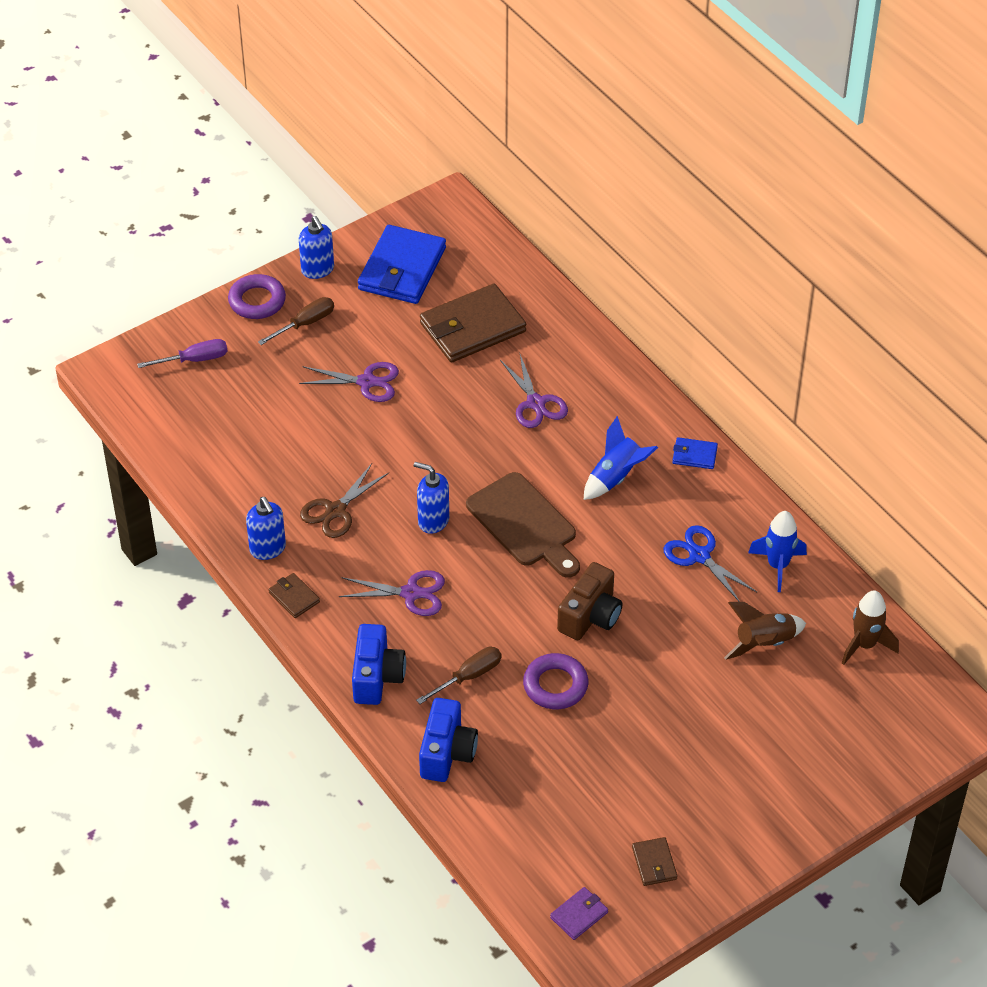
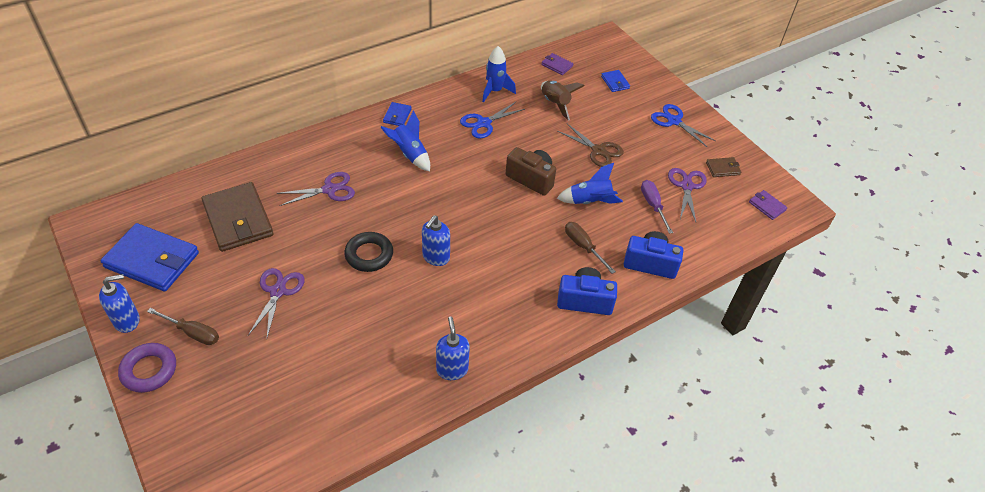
camera: 90 degrees left, 0 degrees up
(194, 360) = (209, 425): purple screwdriver -> purple screwdriver (653, 205)
(268, 549) = (452, 369): blue soap dispenser -> blue soap dispenser turned 75 degrees counterclockwise
(294, 597) = (505, 352): brown wallet -> none
(305, 323) = (193, 333): brown screwdriver -> brown screwdriver turned 150 degrees clockwise
(335, 511) = (417, 319): brown scissors -> brown scissors (598, 151)
(411, 593) = (506, 275): purple scissors -> purple scissors (686, 186)
(430, 456) = (369, 255): none -> black ring
(524, 524) = (446, 205): brown cutting board -> none
(555, 685) = (590, 201): purple ring -> blue rocket
(757, 804) = (673, 121): none -> blue scissors
(839, 725) = (615, 82): none -> blue wallet
(864, 645) = (557, 65): brown rocket -> purple wallet

